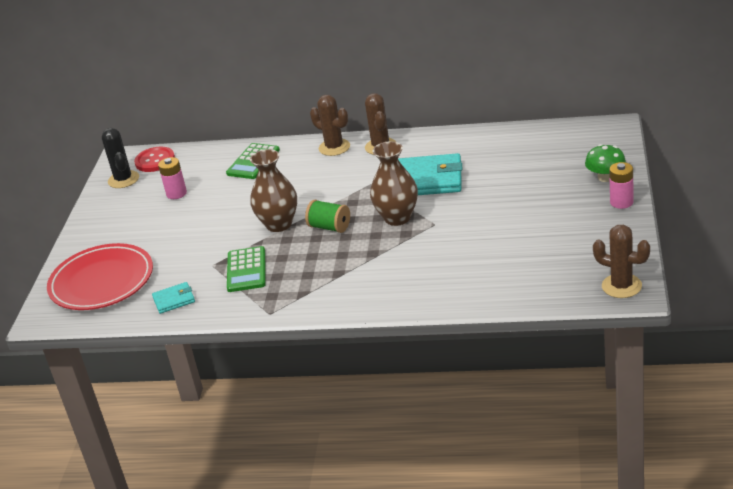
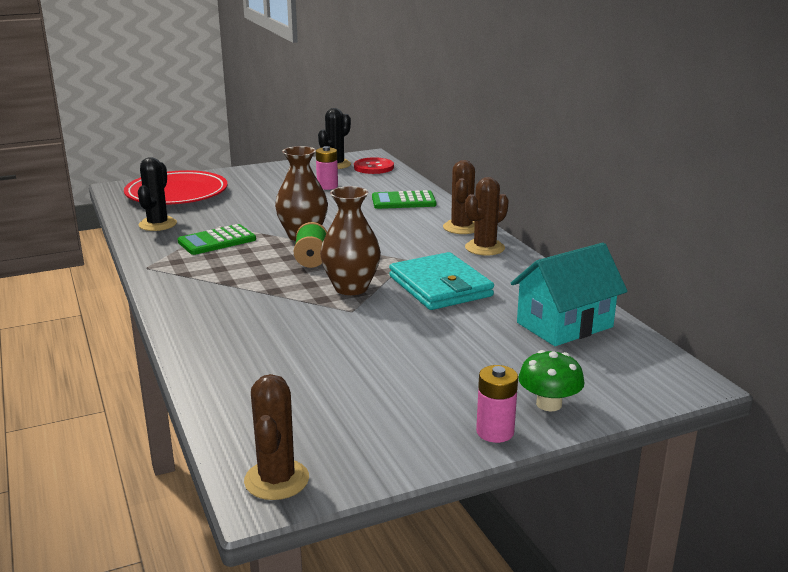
camera: 55 degrees right, 10 degrees down
(174, 300) = (157, 224): turquoise wallet -> black cactus
(520, 146) = (564, 325): none -> turquoise house

